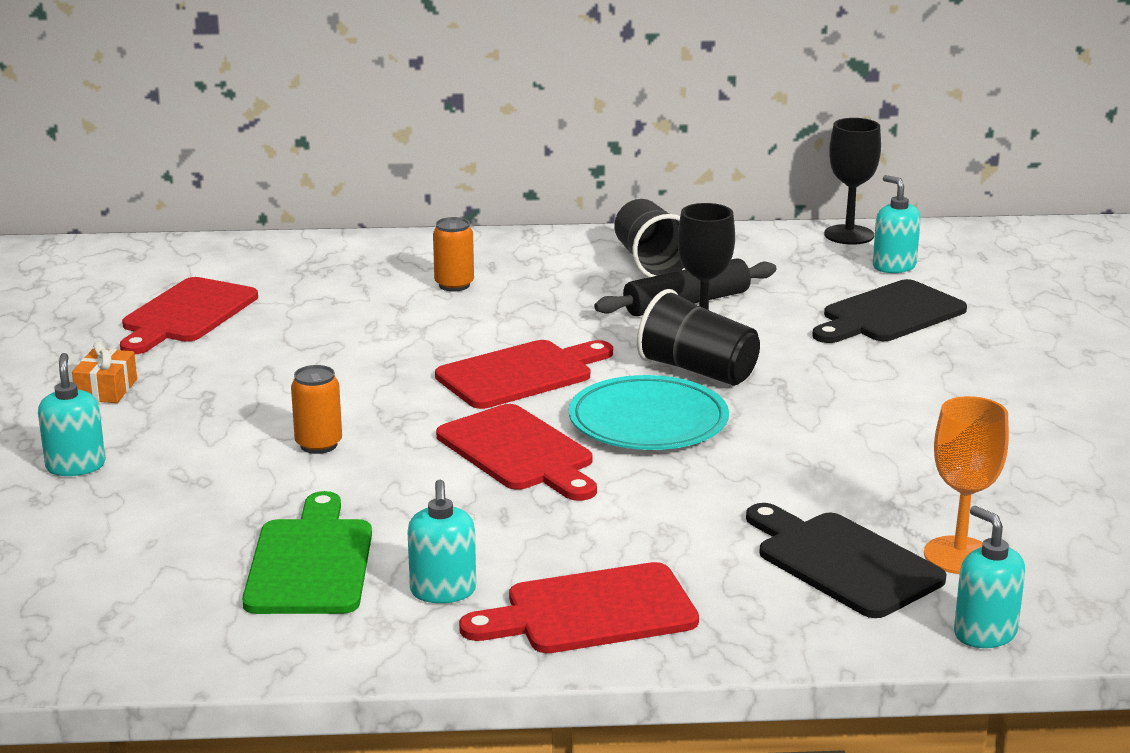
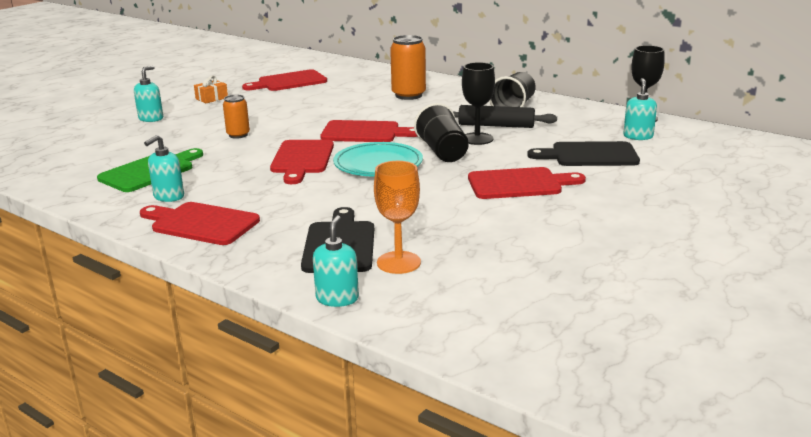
camera: 40 degrees right, 0 degrees up
(454, 285) = (408, 95): orange can -> orange can, size x1.65
(886, 388) = (519, 184): none -> red cutting board

